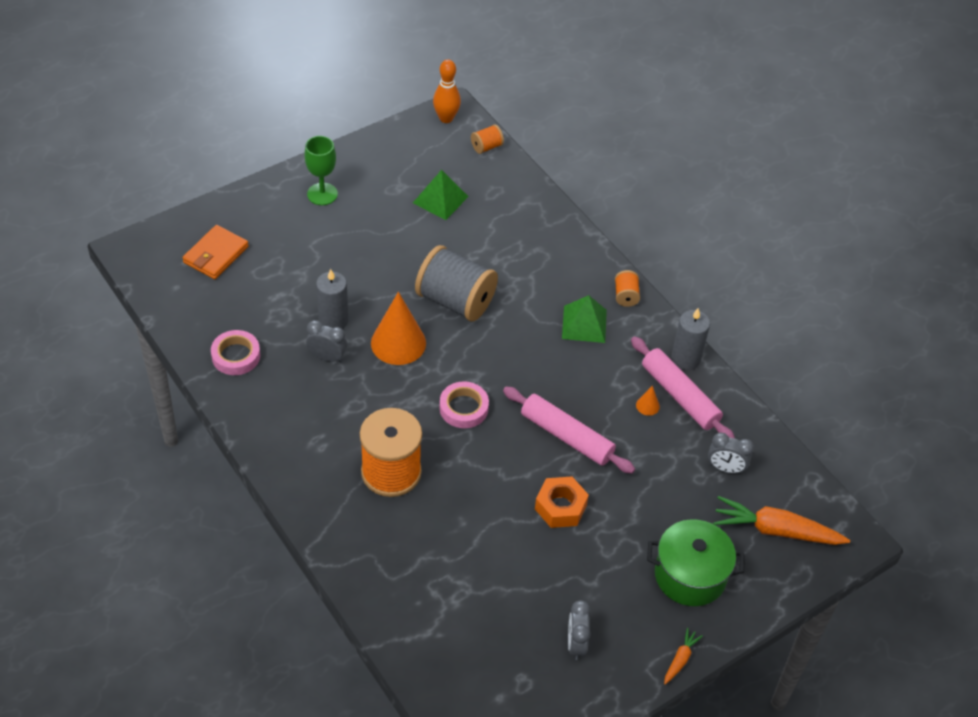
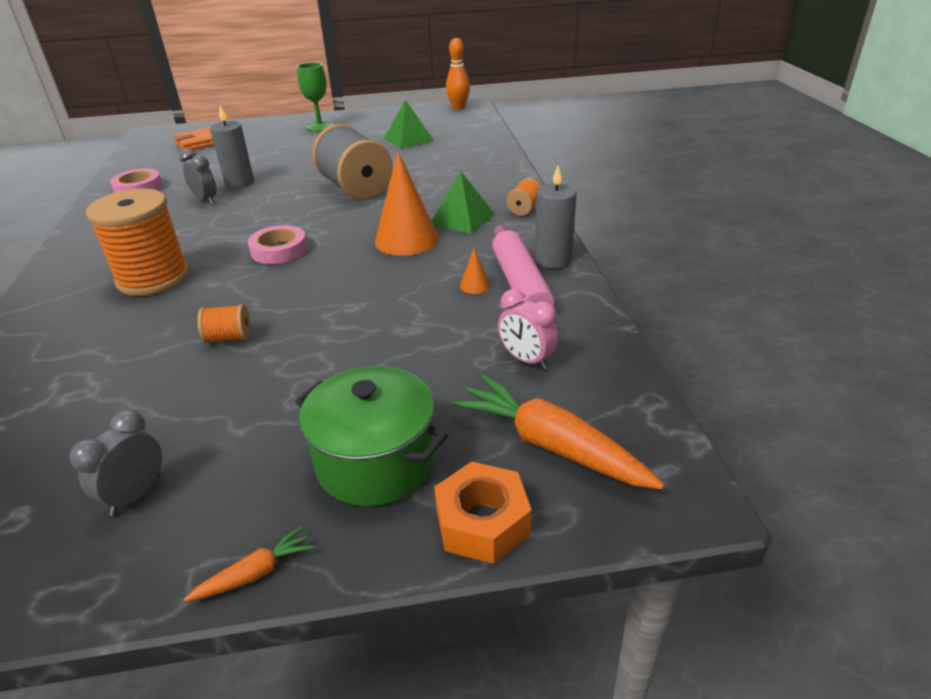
camera: 30 degrees right, 15 degrees down
(398, 343) = (275, 202): orange cone -> orange cone (406, 240)
(486, 147) = (477, 121): orange spool -> orange spool (229, 338)
(560, 507) = (285, 345): orange nut -> orange nut (482, 522)
(567, 436) = (358, 290): pink rolling pin -> none
(725, 468) = (526, 360): grey clock -> pink clock

